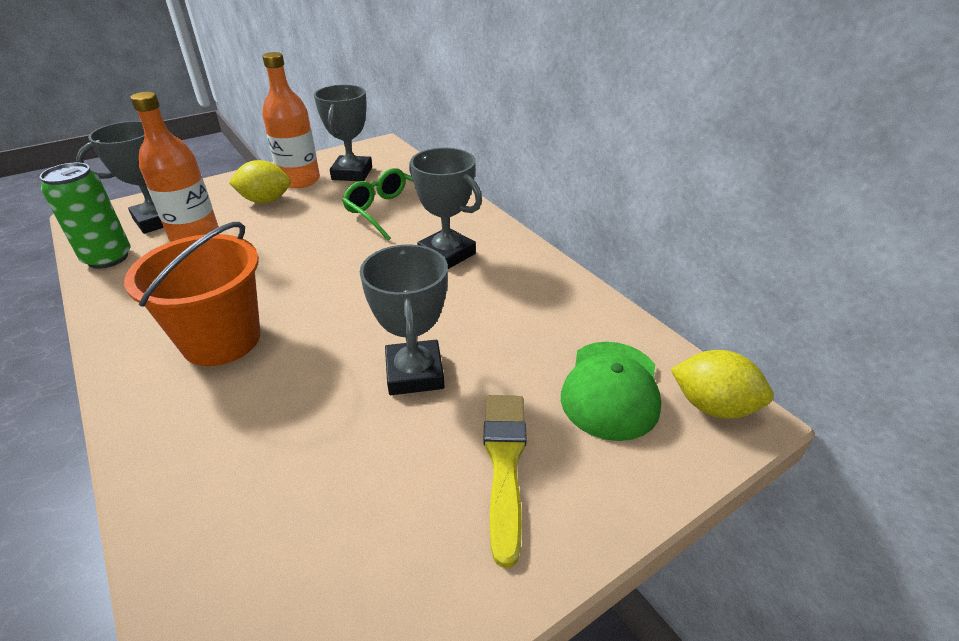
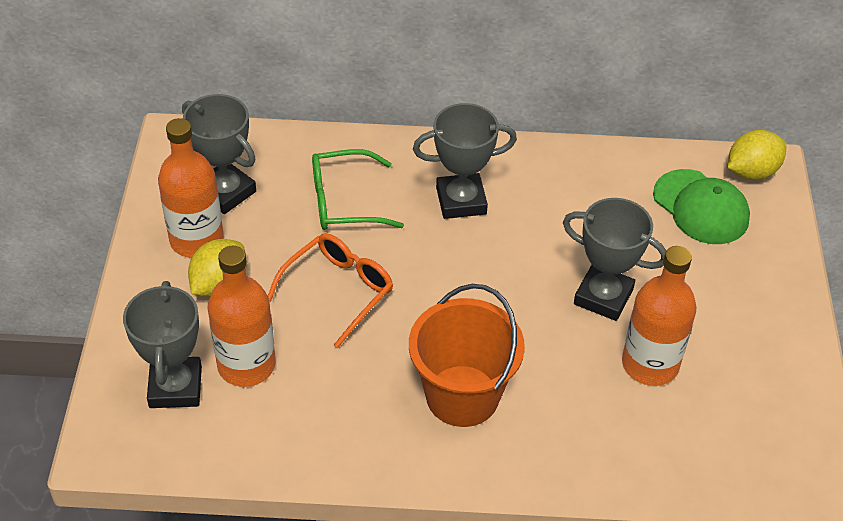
camera: 55 degrees left, 10 degrees up
(108, 258) = (228, 447): green can -> none
(297, 241) = (338, 291): none -> orange glasses
(348, 447) = (650, 364): none -> orange bottle
(504, 464) = (722, 295): yellow brush -> none

